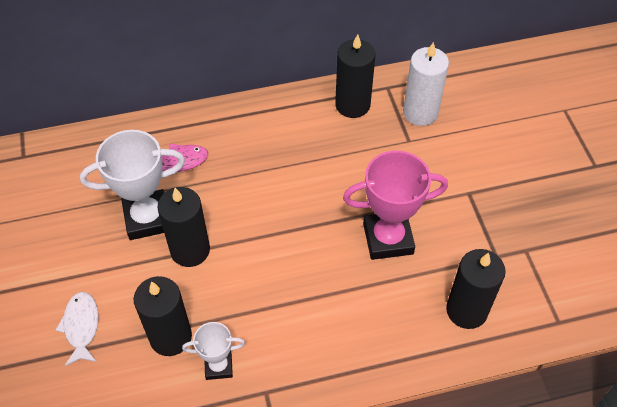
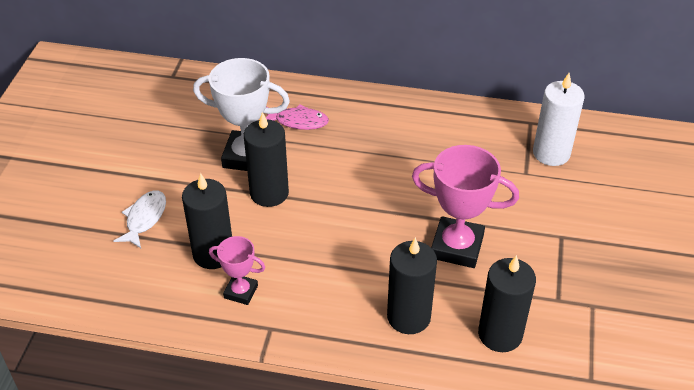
camera: 25 degrees right, 10 degrees down
(218, 366) = (241, 292): white trophy -> pink trophy
(352, 105) = (487, 126): black candle -> black candle (408, 317)

